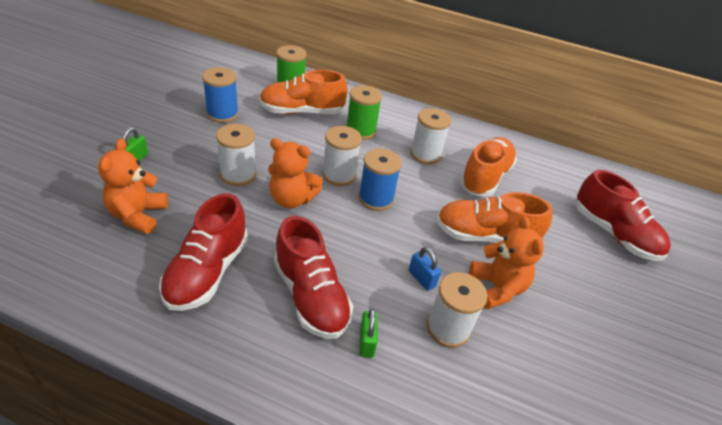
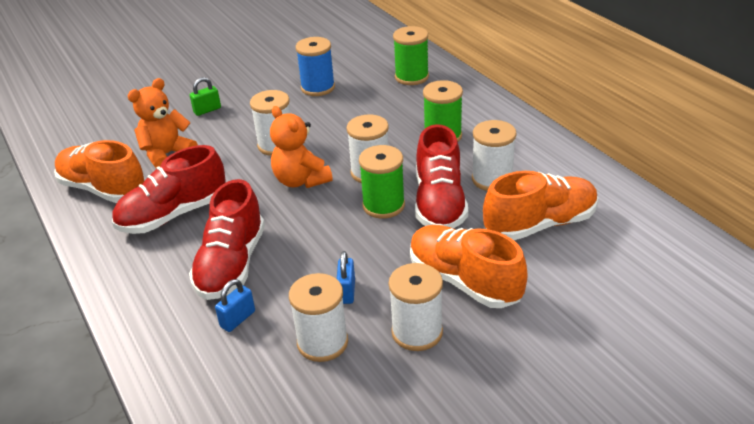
camera: 45 degrees right, 5 degrees down
(302, 112) = (398, 102): orange shoe -> orange shoe (103, 189)
(366, 342) = (238, 319): green padlock -> blue padlock
(376, 199) = (383, 205): blue spool -> green spool
(497, 288) = (417, 332): orange teddy bear -> white spool
(614, 234) = (650, 343): red shoe -> red shoe (439, 203)

